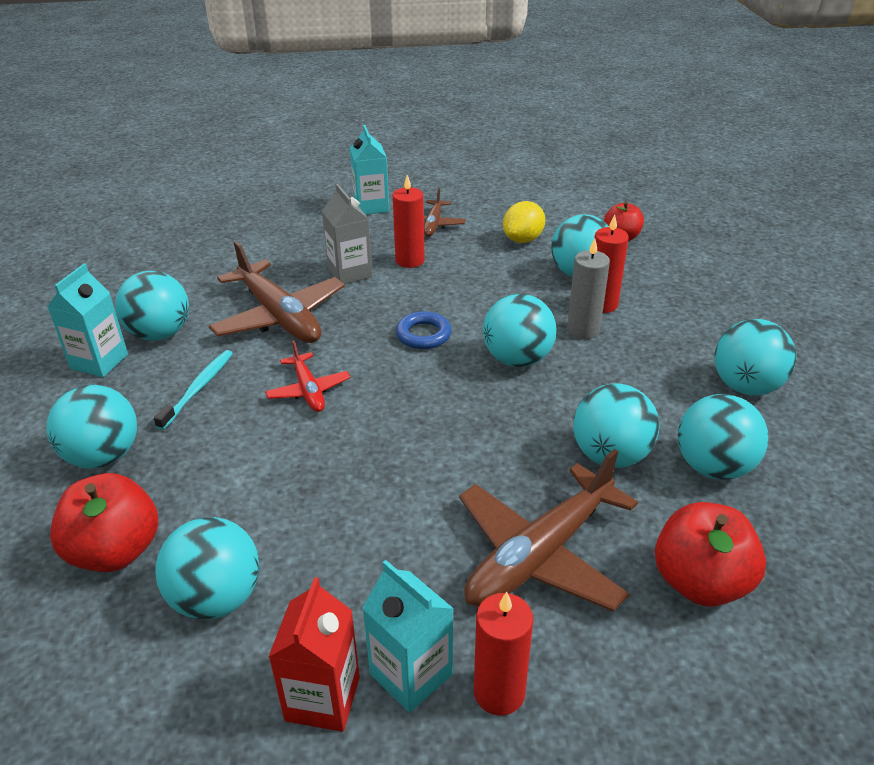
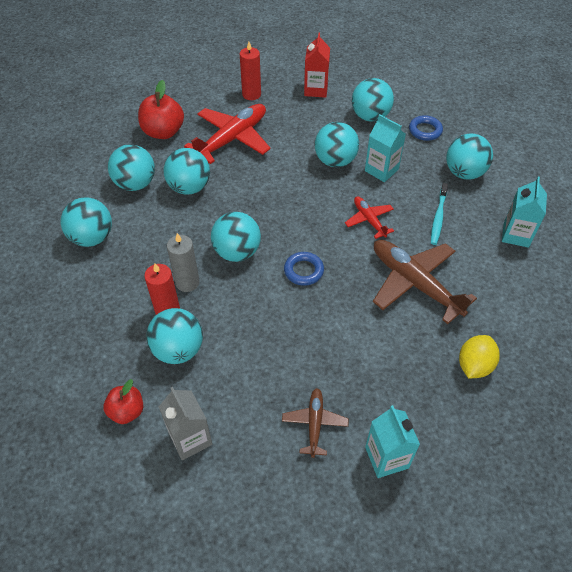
camera: 175 degrees right, 15 degrees up
(115, 551) = (425, 130): red apple -> blue ring
(160, 334) = (492, 261): turquoise ball -> turquoise ball (335, 161)
(350, 273) = (377, 339): grey carton -> grey carton (190, 438)
(410, 260) = (328, 360): red candle -> none
(411, 674) = (284, 97): turquoise carton -> turquoise carton (381, 170)
(523, 239) = (224, 401): yellow lemon -> yellow lemon (474, 365)
(540, 554) = (232, 139): brown plane -> red plane

